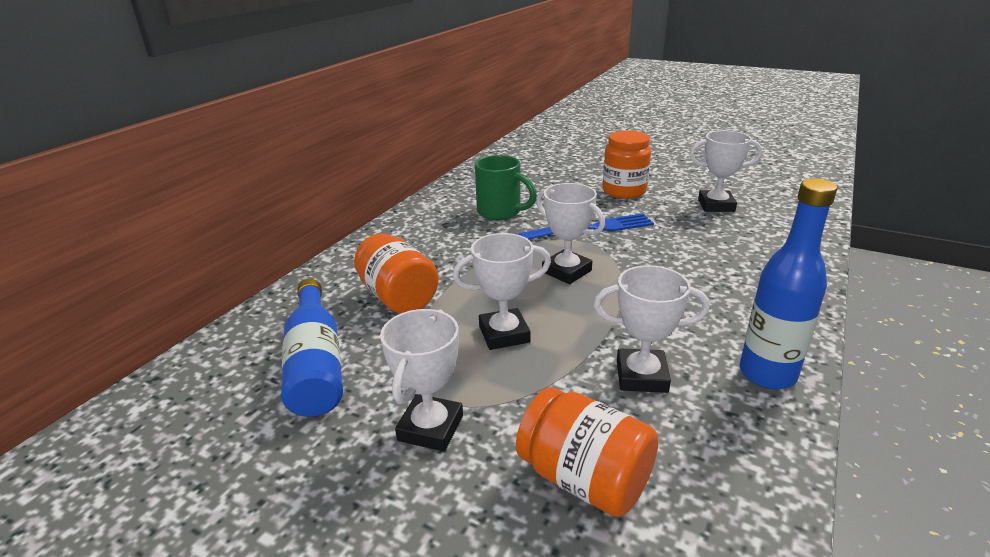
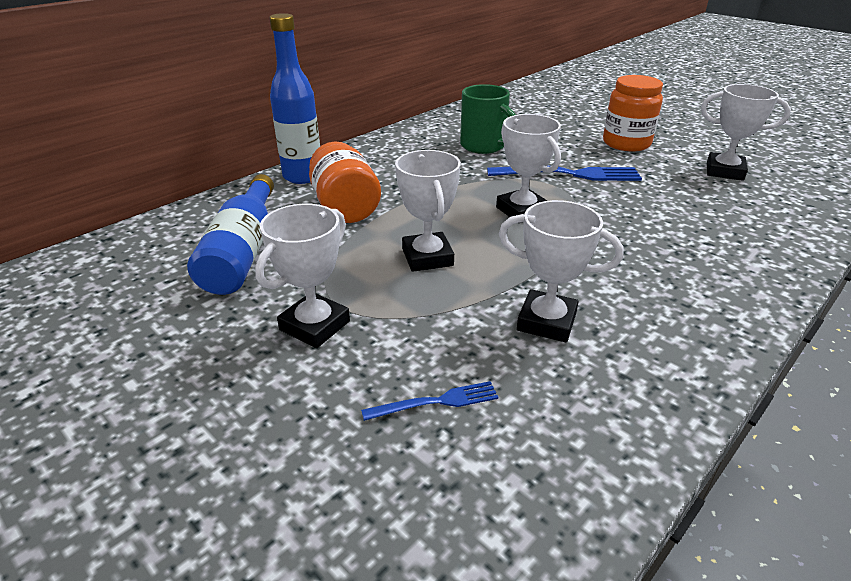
camera: 15 degrees right, 5 degrees up
(504, 334) = (427, 257): white trophy -> white trophy turned 75 degrees clockwise
(584, 479) = (436, 402): orange jar -> blue fork
(767, 374) = (688, 347): blue bottle -> blue bottle (303, 176)

